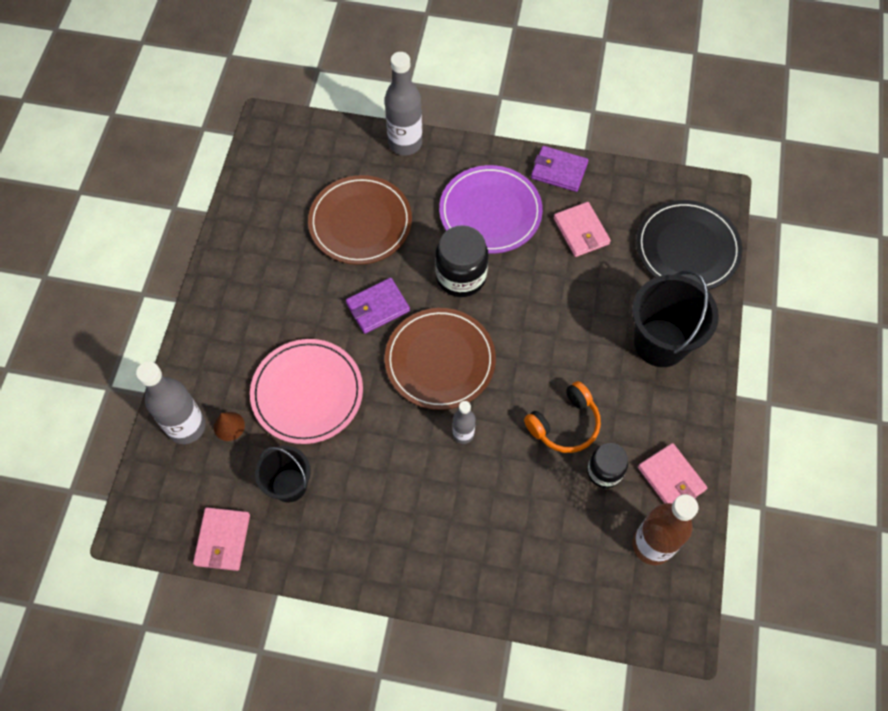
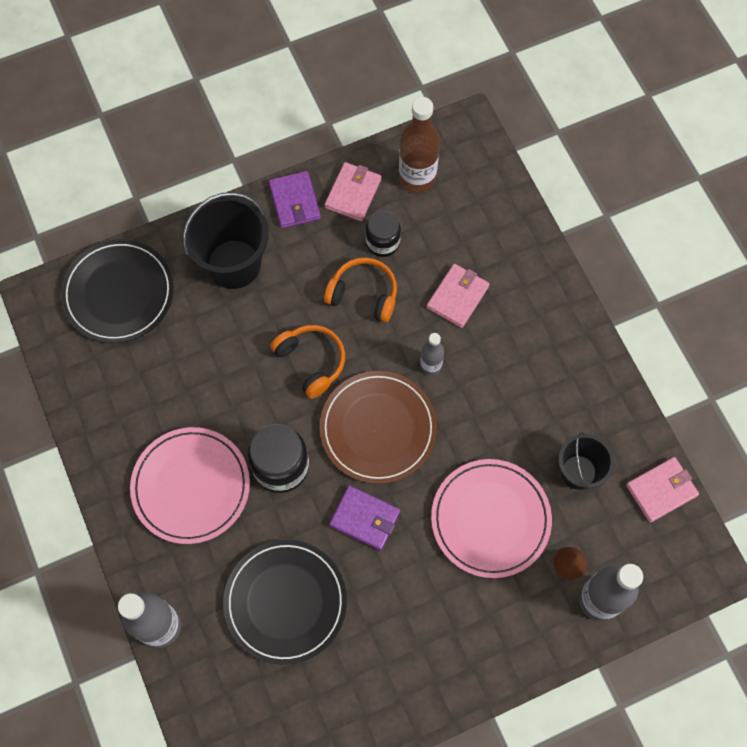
camera: 125 degrees left, 5 degrees up
(360, 222) = (285, 602): brown plate -> black plate
(490, 212) = (191, 486): purple plate -> pink plate
(531, 348) = (311, 361): none -> orange headphones
(559, 171) = (100, 453): purple wallet -> purple wallet (294, 201)
(581, 231) = (159, 392): pink wallet -> pink wallet (457, 297)

